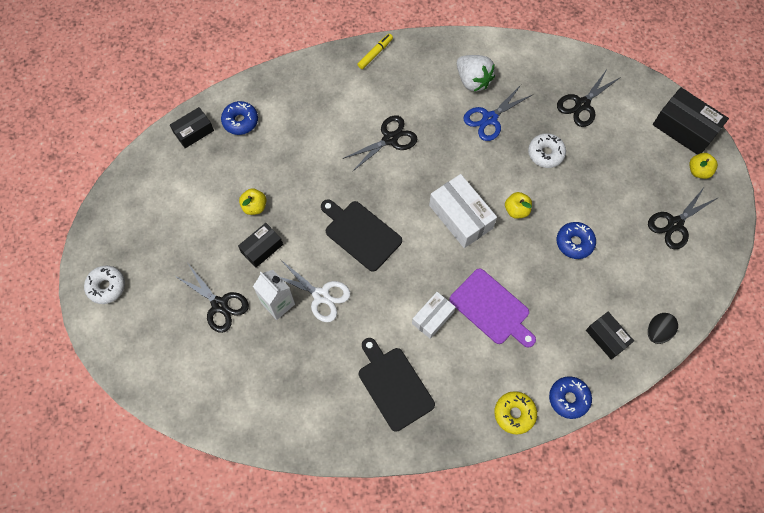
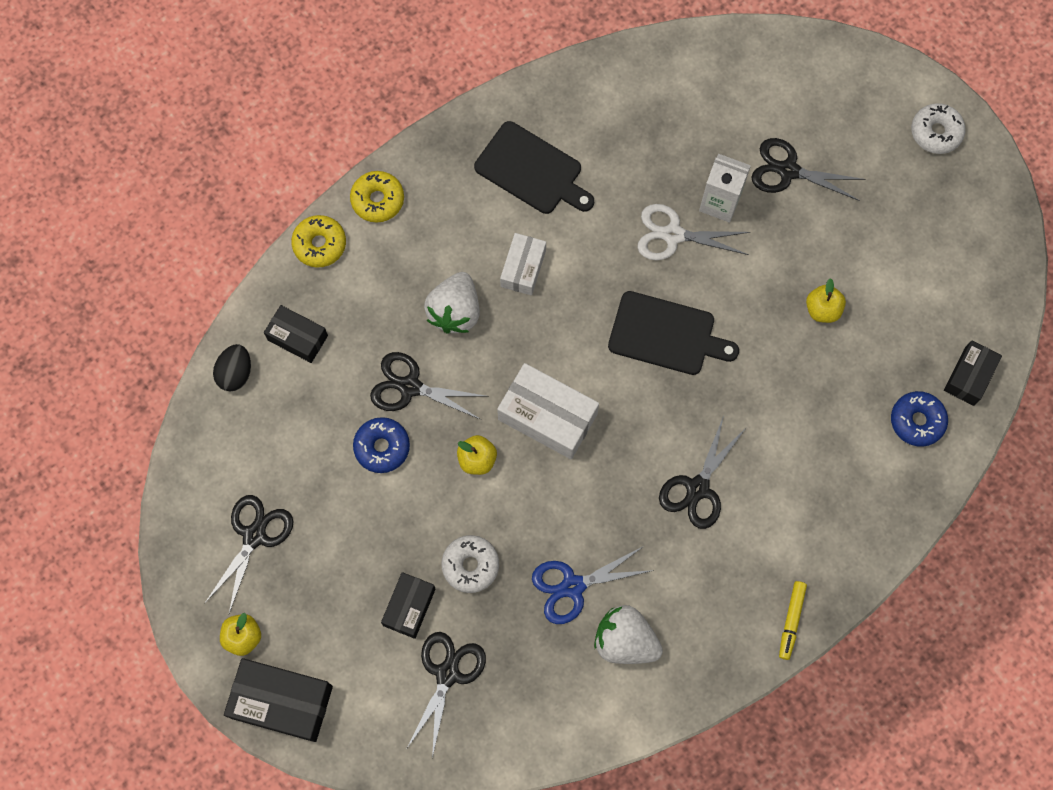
camera: 155 degrees right, 5 degrees up
(262, 248) = (780, 260): black box -> black box (409, 607)
(489, 118) = (573, 586): blue scissors -> blue scissors turned 135 degrees counterclockwise
(491, 308) = (455, 311): purple cutting board -> white strawberry
(542, 272) = (410, 387): none -> black scissors
(568, 398) = (319, 244): blue donut -> yellow donut

